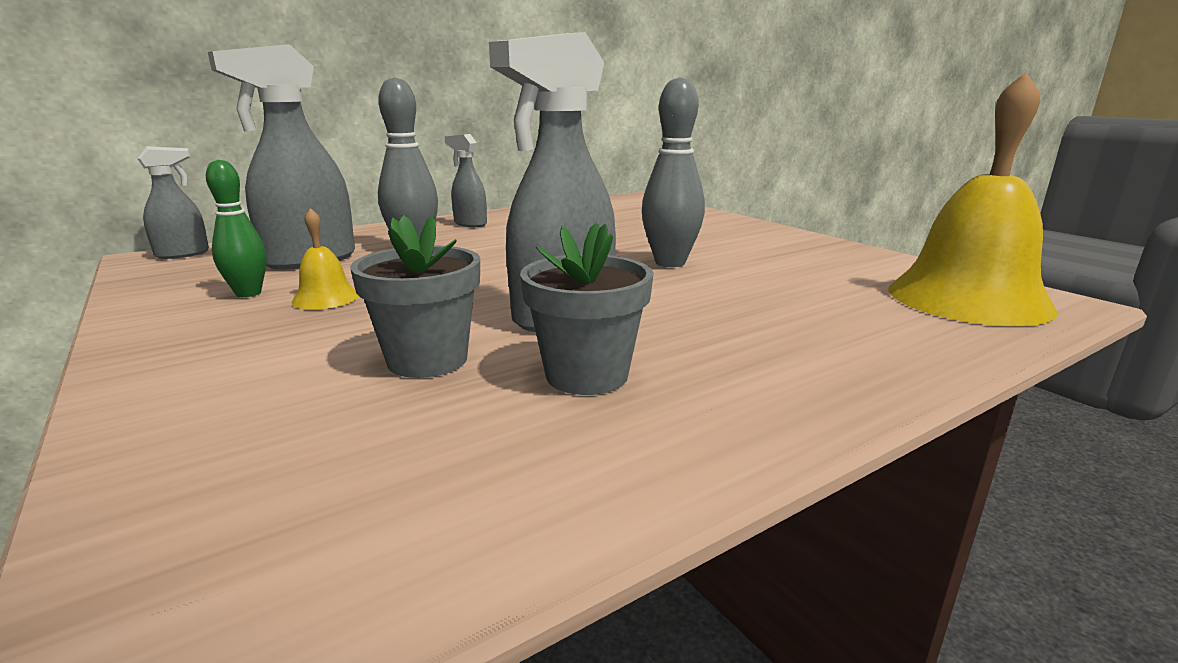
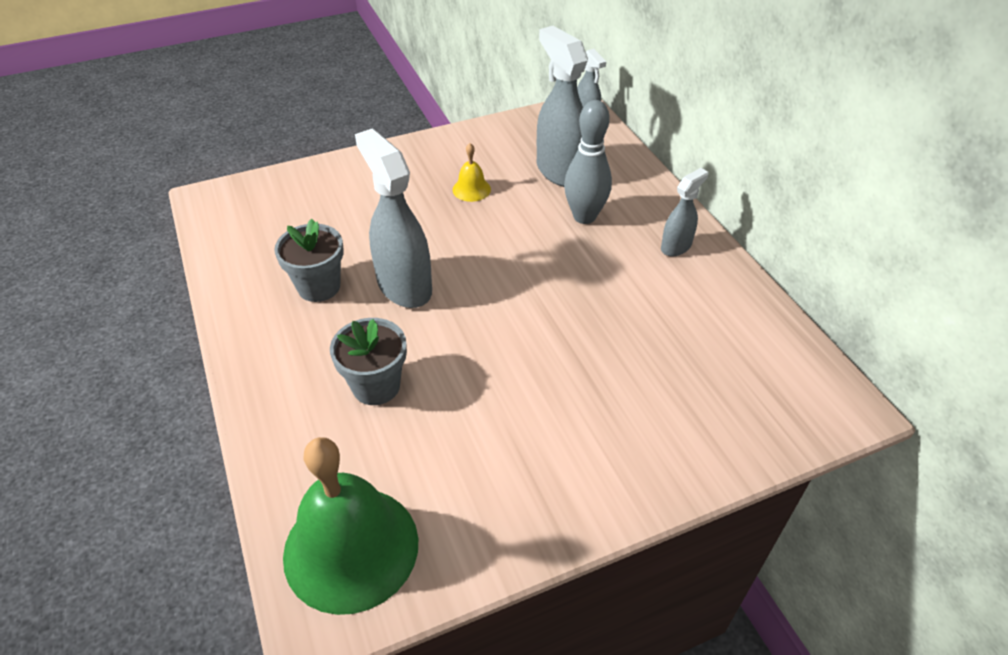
camera: 100 degrees right, 25 degrees up
(248, 293) = (490, 160): green bowling pin -> none
(427, 360) = (362, 233): grey flower pot -> grey flower pot (376, 386)
(670, 263) = (510, 366): grey bowling pin -> none
(968, 298) = (351, 548): yellow bell -> green bell

